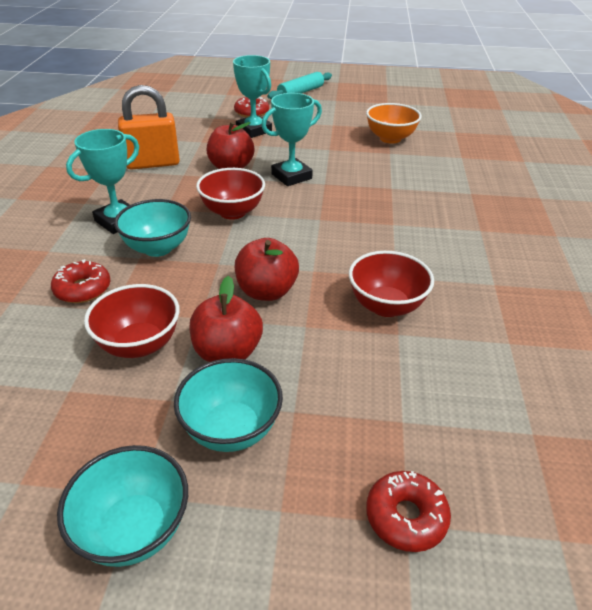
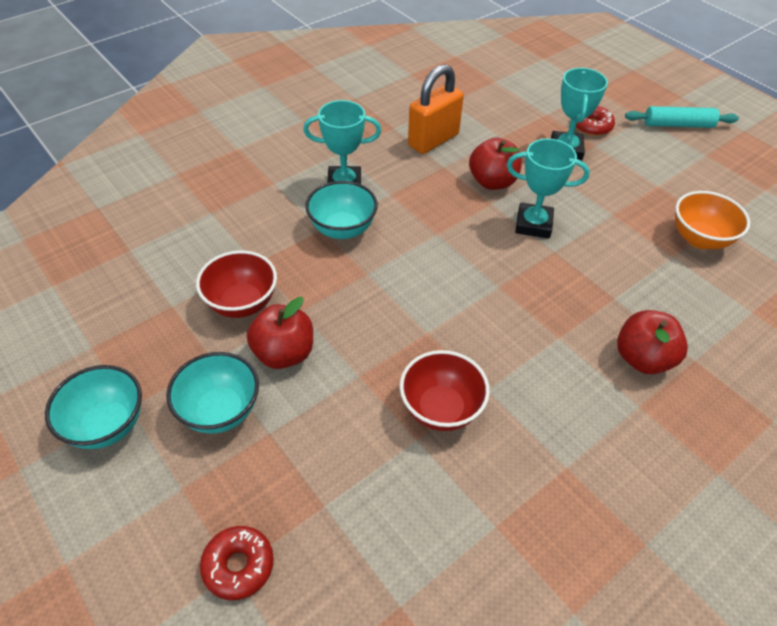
camera: 45 degrees right, 10 degrees up
(83, 289) = (259, 232): red donut -> none
(153, 163) = (433, 140): orange padlock -> orange padlock turned 75 degrees counterclockwise
(232, 212) = (436, 231): red bowl -> none
(266, 291) = (369, 324): red apple -> red apple (642, 358)

